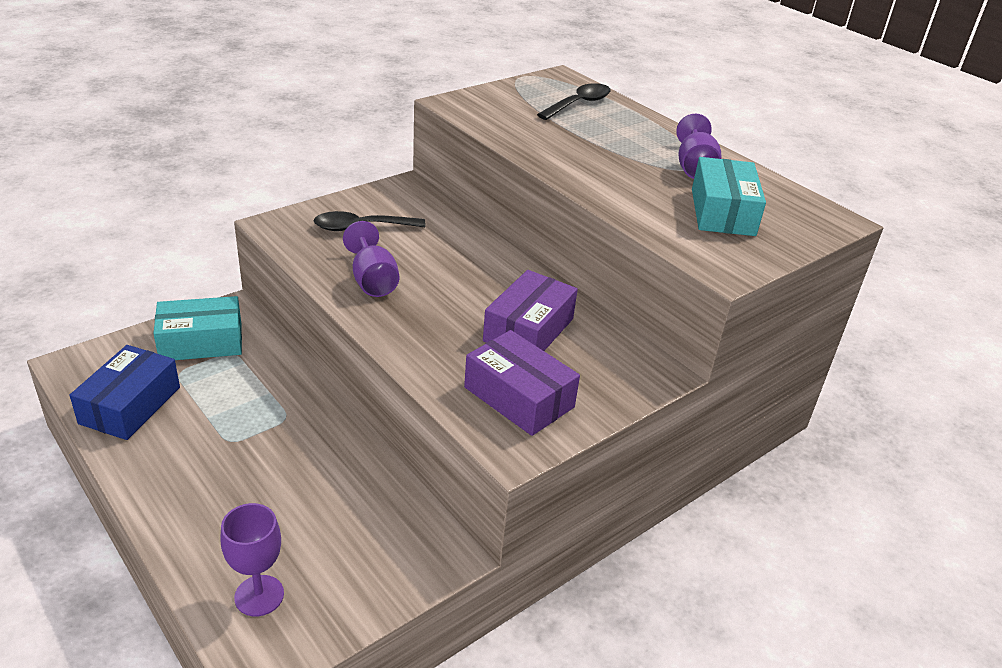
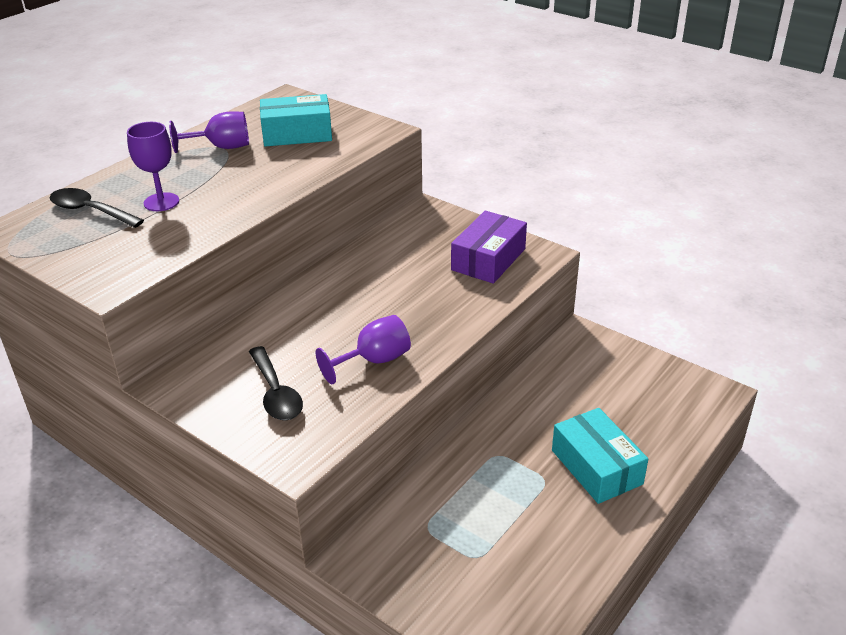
camera: 100 degrees left, 0 degrees up
(130, 405) = (541, 574): blue box -> none
(201, 342) = (419, 561): turquoise box -> turquoise box (596, 467)
(259, 595) = (673, 409): purple goblet -> purple goblet (161, 202)
(529, 330) = (404, 266): purple box -> none

